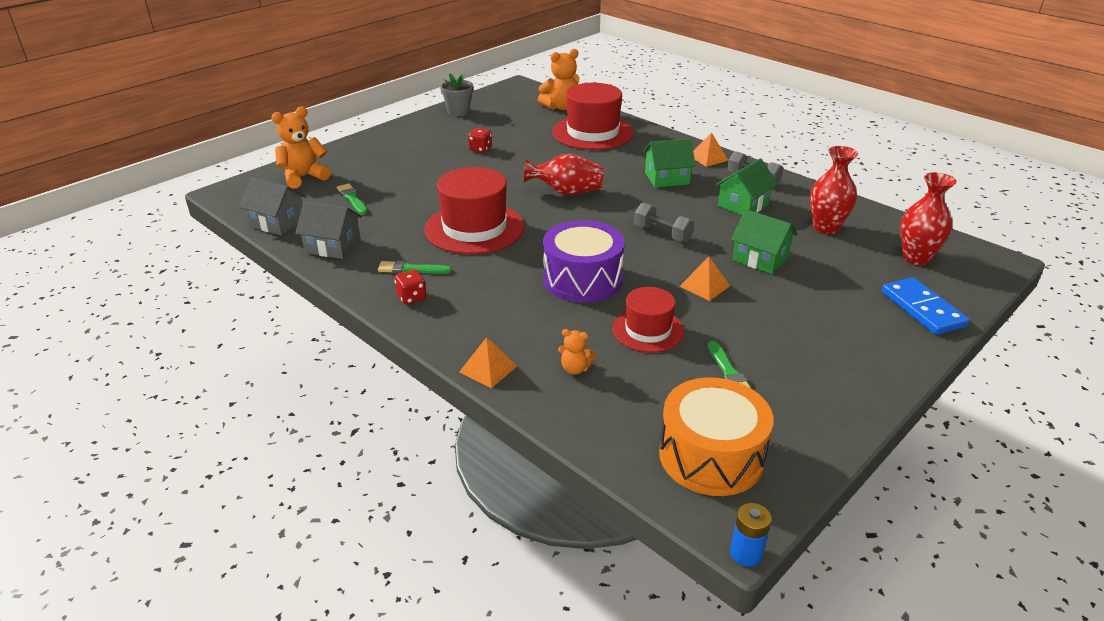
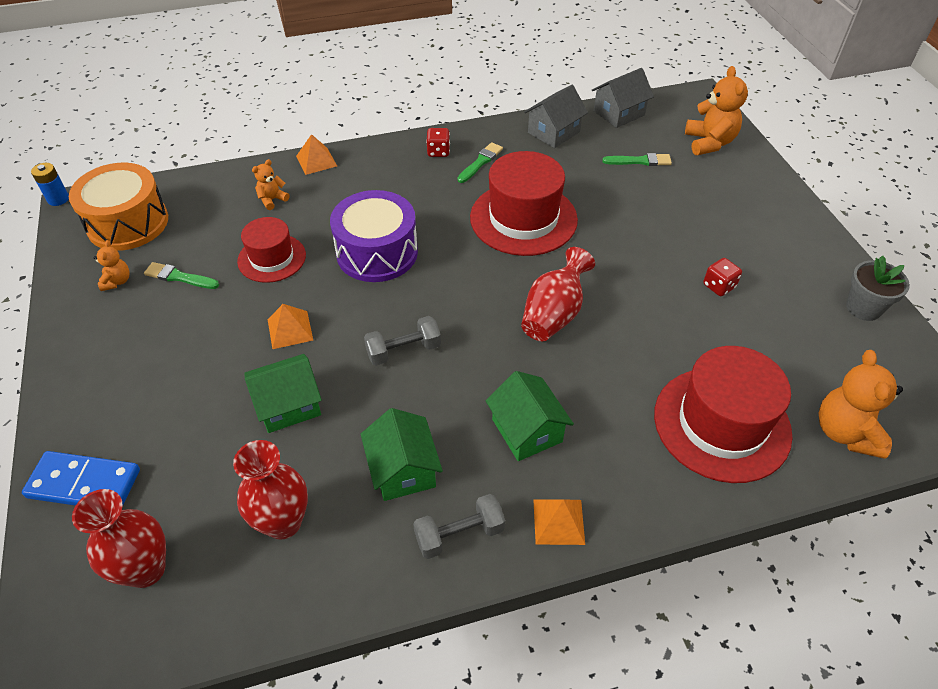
camera: 120 degrees right, 15 degrees up
(667, 178) = (527, 430): green house -> green house turned 45 degrees counterclockwise
(780, 409) = (117, 281): none -> orange teddy bear

